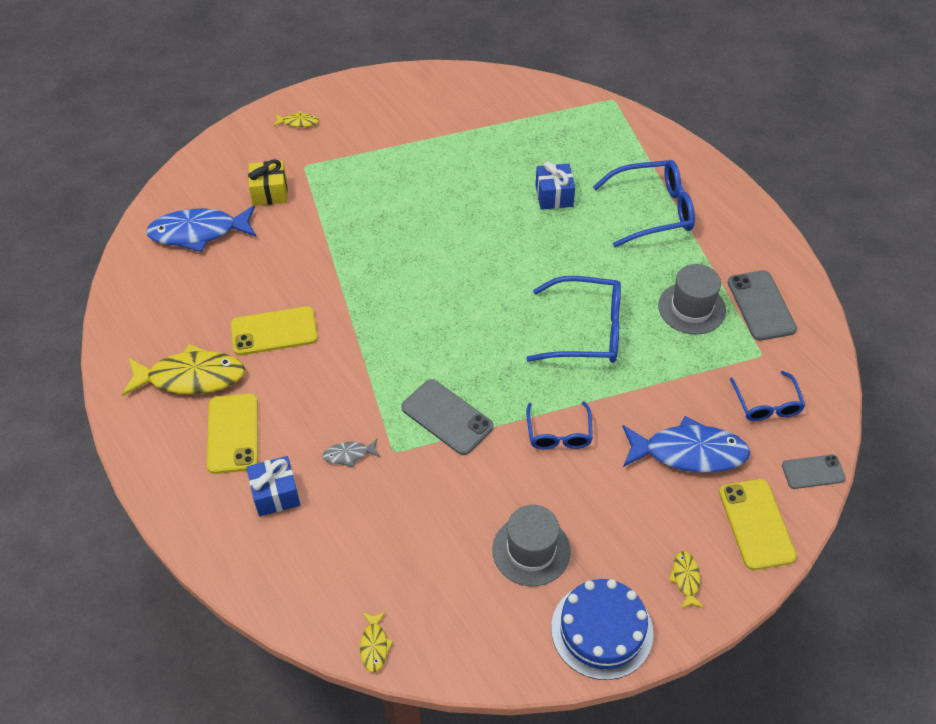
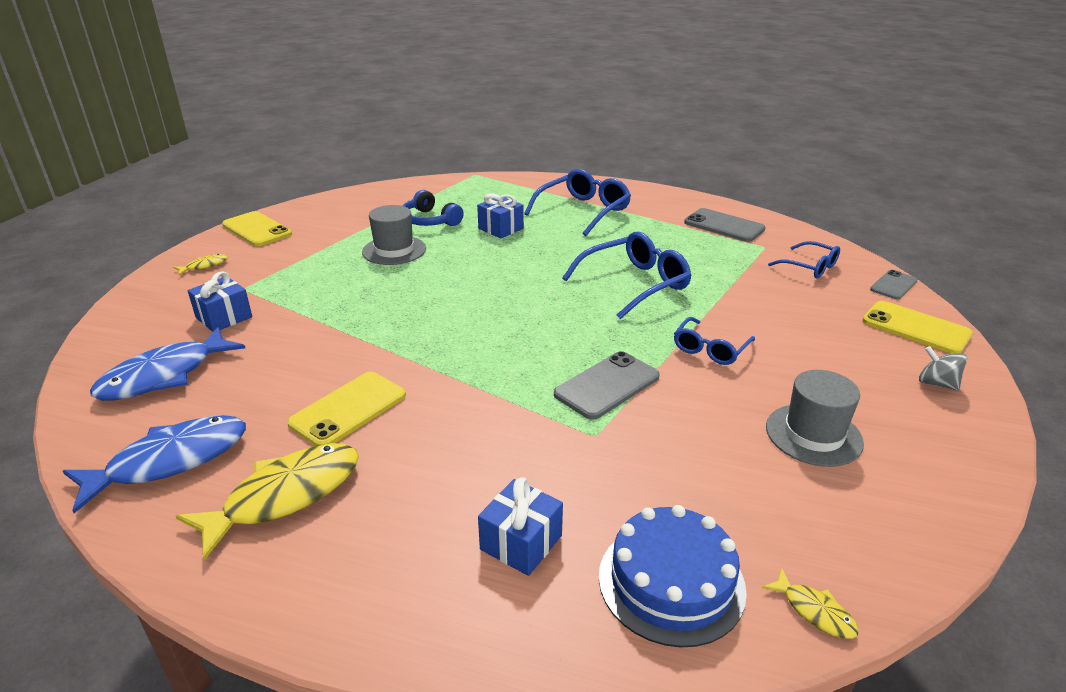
camera: 40 degrees left, 20 degrees down
(233, 433) = (400, 517): yellow phone -> yellow phone (257, 229)
(270, 192) = (224, 317): yellow gift -> blue gift
(349, 455) = (555, 462): grey fish -> none
(447, 417) = (607, 385): grey phone -> grey phone turned 45 degrees counterclockwise
(507, 152) = (429, 220): none -> blue headphones
(559, 434) = (710, 349): blue glasses -> blue glasses turned 75 degrees clockwise
(602, 630) = (950, 454): blue cake -> blue cake (671, 582)
(686, 579) = (936, 384): yellow fish -> grey spinning top
(689, 452) = (811, 313): blue fish -> blue fish (170, 461)
(691, 308) = (685, 244): grey hat -> grey hat (394, 250)

